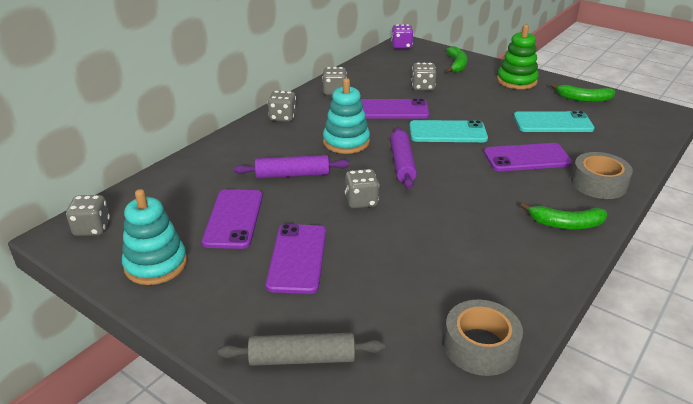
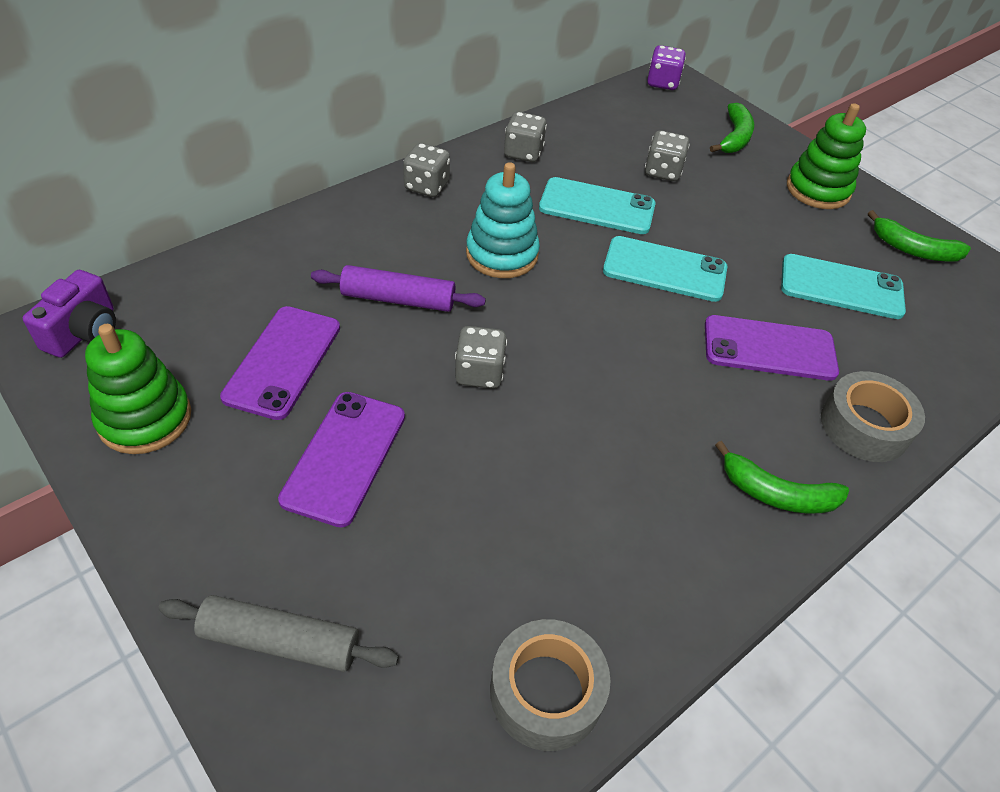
camera: 10 degrees right, 15 degrees up
(92, 228) = (84, 332): grey dice -> purple camera
(156, 264) = (145, 418): turquoise stacking toy -> green stacking toy
(392, 110) = (597, 207): purple phone -> turquoise phone
(402, 164) = (570, 316): purple rolling pin -> none

